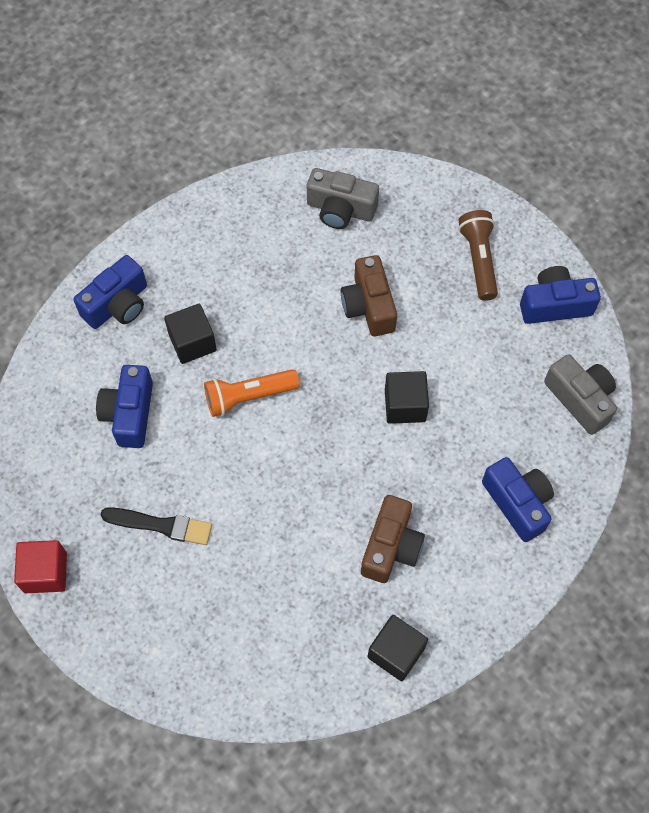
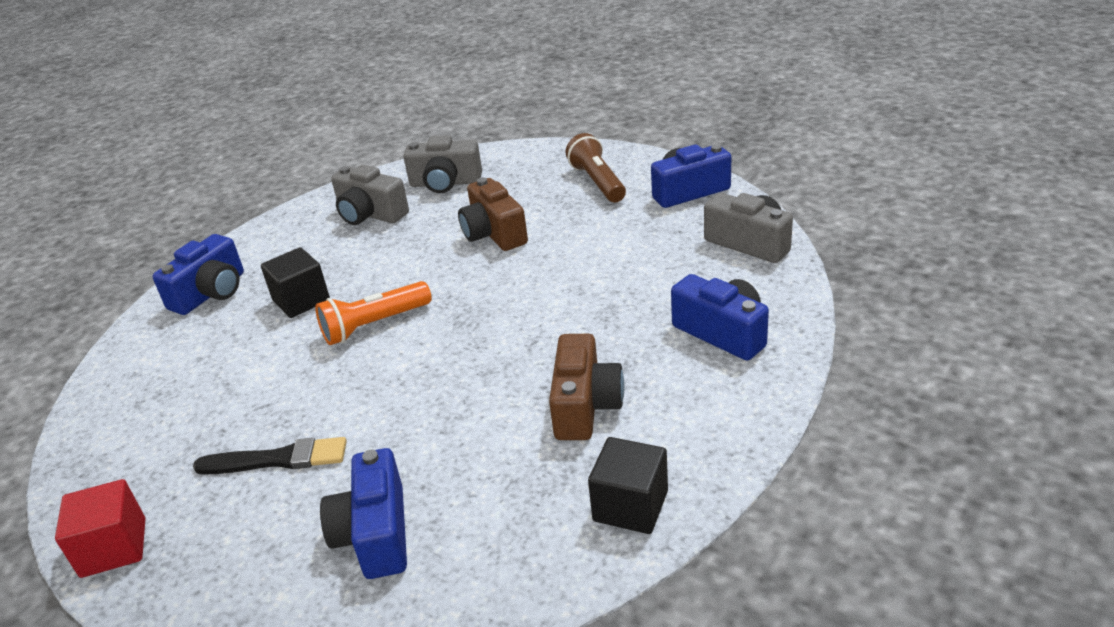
camera: 10 degrees left, 30 degrees down
(129, 414) = (229, 371): blue camera -> blue camera (375, 534)
(265, 236) = (370, 214): none -> grey camera
(405, 405) = (558, 290): black cube -> none

